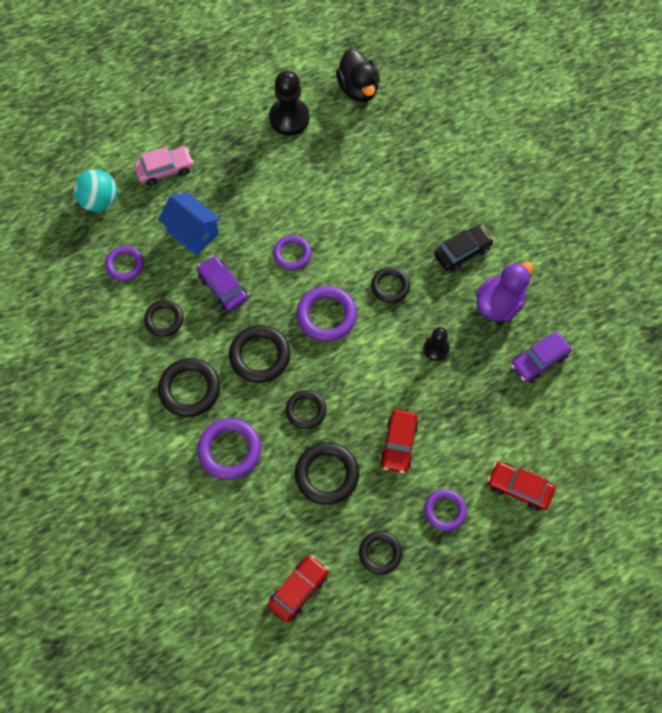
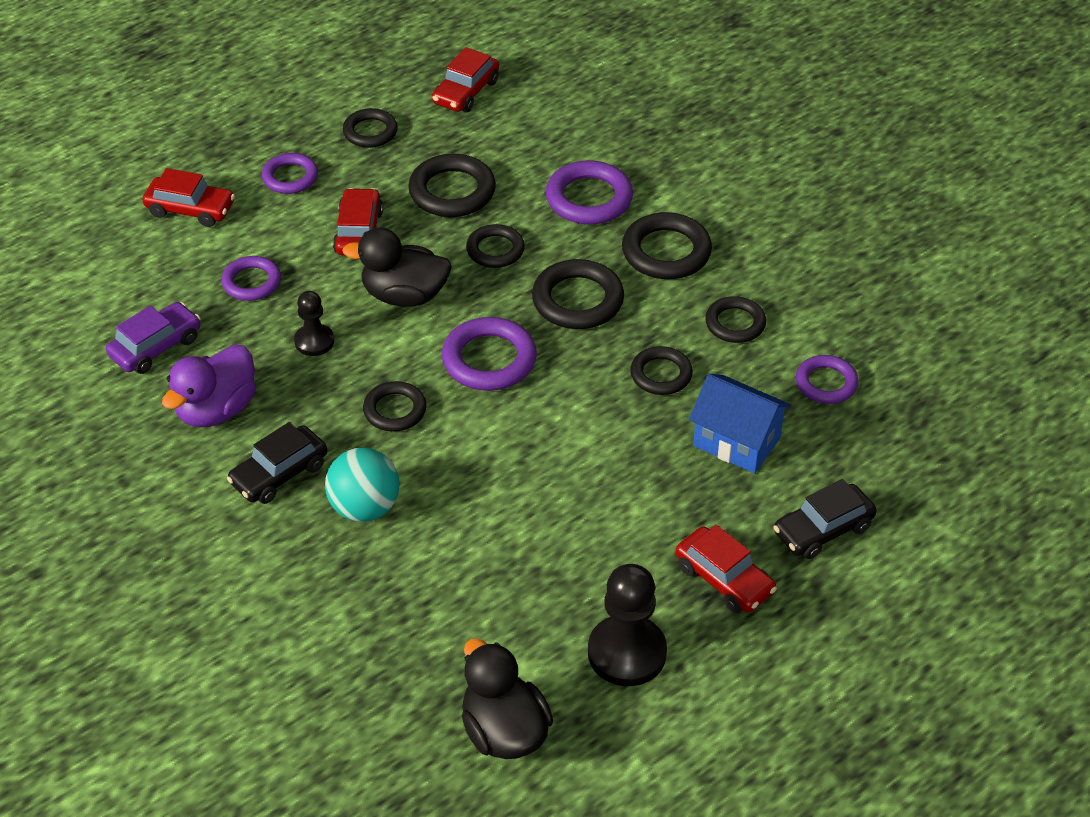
camera: 170 degrees right, 20 degrees down
(99, 201) = (911, 466): turquoise ball -> turquoise ball (364, 507)
(165, 170) = (823, 530): pink car -> black car
(222, 287) = (661, 374): purple car -> black ring
(227, 150) = (724, 579): none -> red car
(292, 254) = (563, 433): purple ring -> purple ring (251, 282)
(373, 379) = (404, 295): none -> black duck

